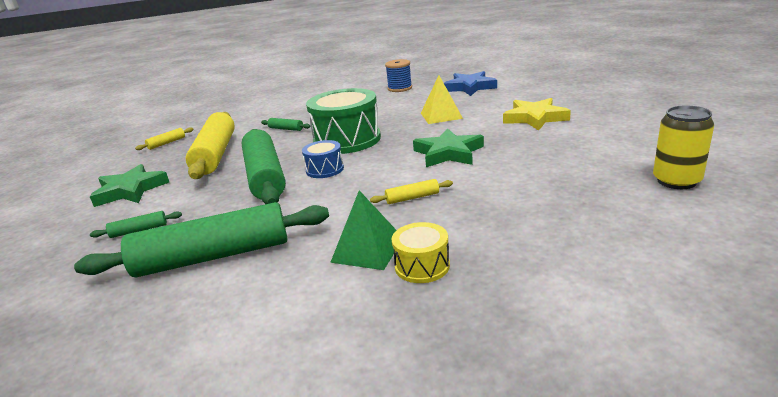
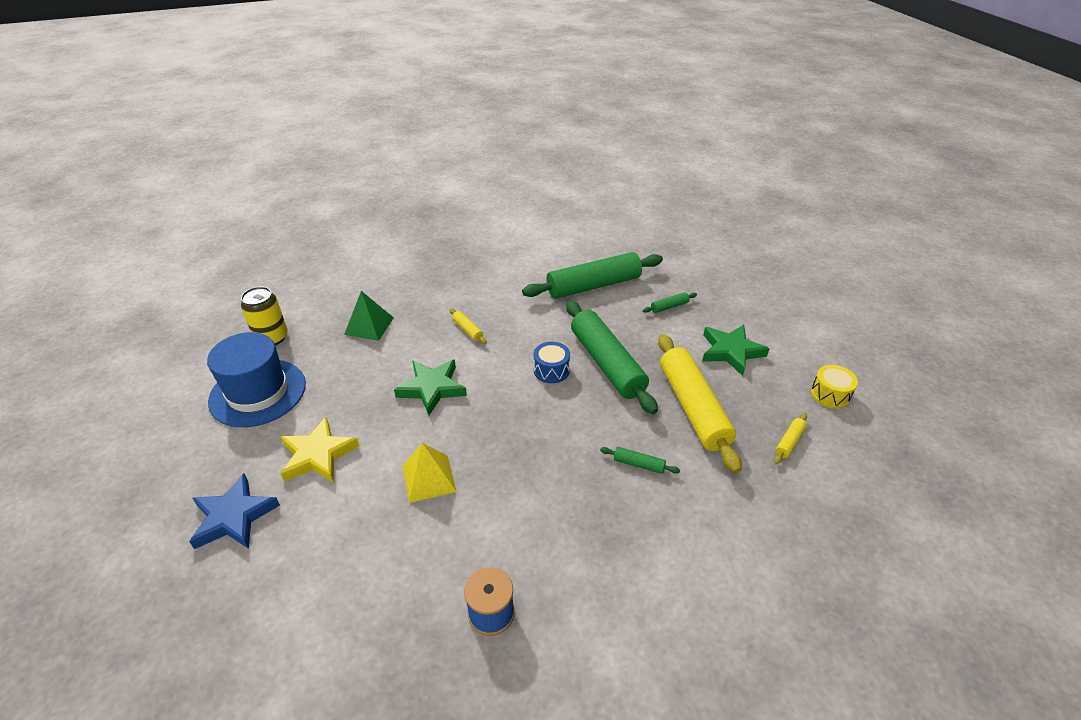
camera: 170 degrees right, 15 degrees up
(347, 140) = (544, 425): green drum -> none
(368, 249) = (495, 288): green pyramid -> green pyramid (369, 326)
(412, 198) = (468, 330): yellow rolling pin -> yellow rolling pin turned 75 degrees clockwise
(422, 266) = (462, 278): yellow drum -> yellow drum (830, 394)
(470, 87) = (365, 591): blue star -> blue star (233, 517)
(632, 142) = (258, 392): none -> blue hat

